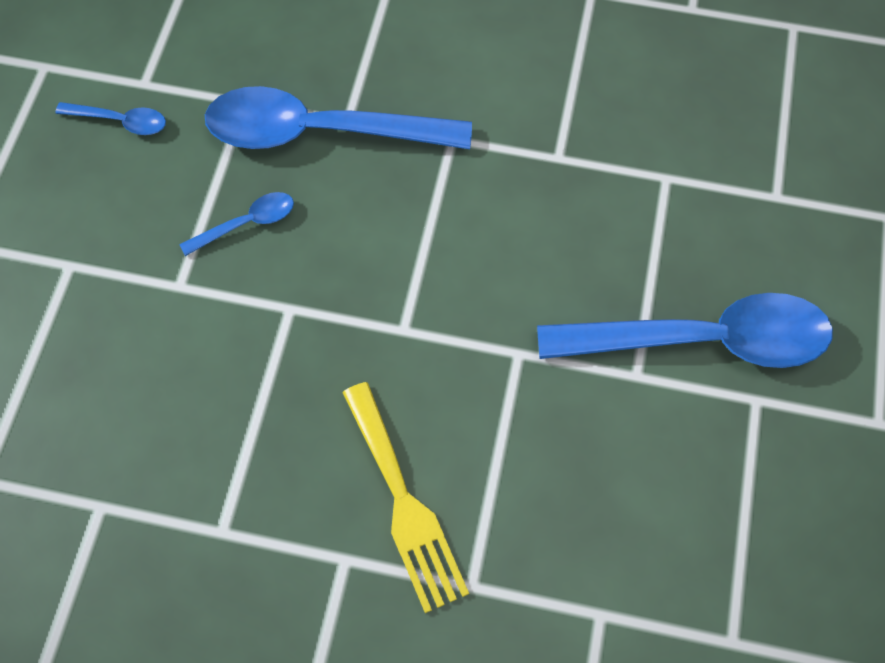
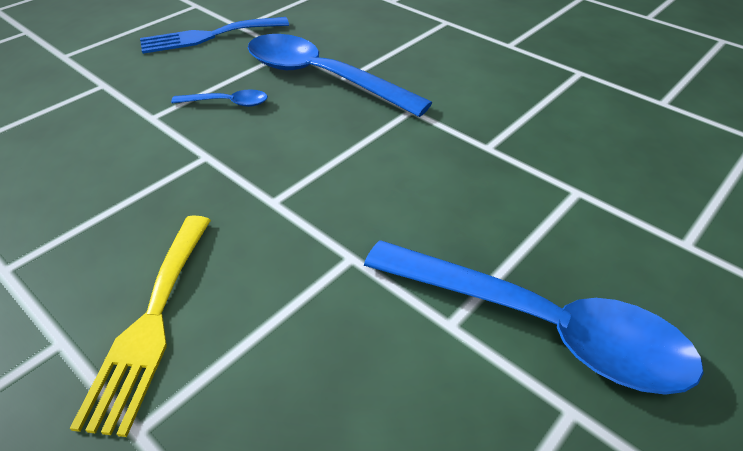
camera: 30 degrees right, 20 degrees down
(120, 121) = (208, 36): blue spoon -> blue fork

